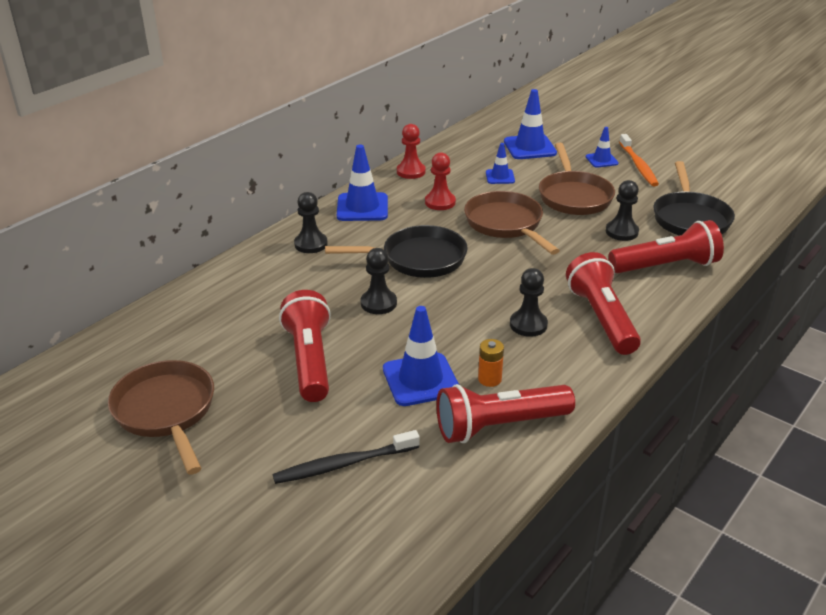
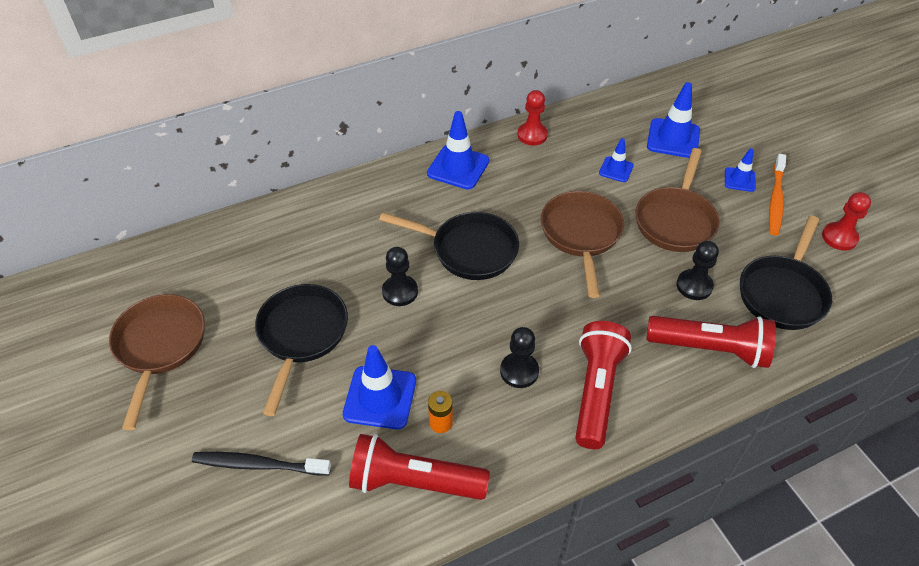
camera: 25 degrees right, 15 degrees up
(309, 360) = (301, 335): red flashlight -> black pan
(311, 244) = (385, 198): black pawn -> none
(440, 202) = (535, 184): red pawn -> red pawn (839, 237)

